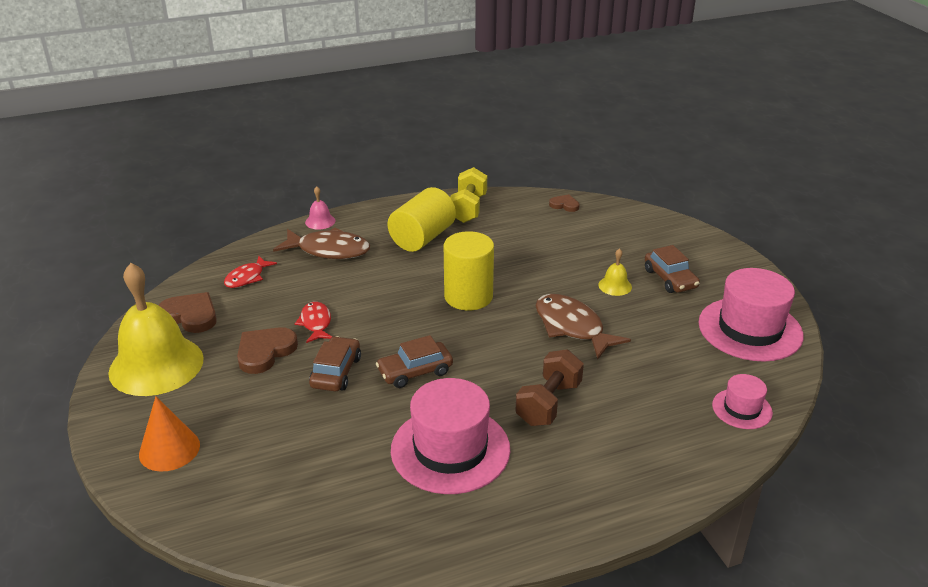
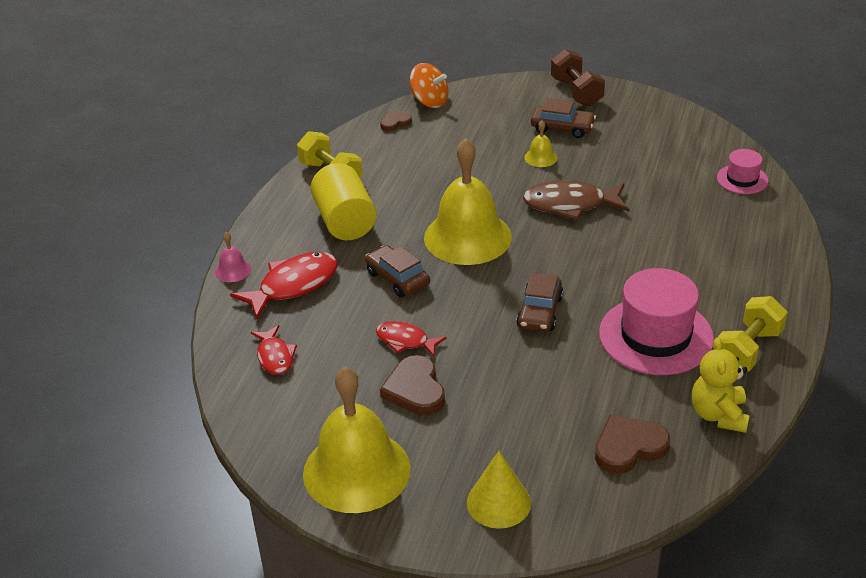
camera: 50 degrees left, 5 degrees up
(169, 449) = (498, 502): orange cone -> yellow cone
(190, 316) = (297, 419): brown heart -> brown heart (628, 447)
(329, 250) = (293, 285): brown fish -> red fish
(336, 372) = (492, 357): brown car -> brown car (397, 278)
(379, 535) = (718, 415): none -> yellow teddy bear
(468, 296) = (467, 237): yellow cylinder -> yellow bell
(489, 517) = (747, 350): none -> yellow dumbbell
(548, 403) = (650, 262): brown dumbbell -> brown dumbbell (576, 92)
(612, 207) = (429, 101): none -> orange spinning top
(750, 329) = (662, 127): pink hat -> none

